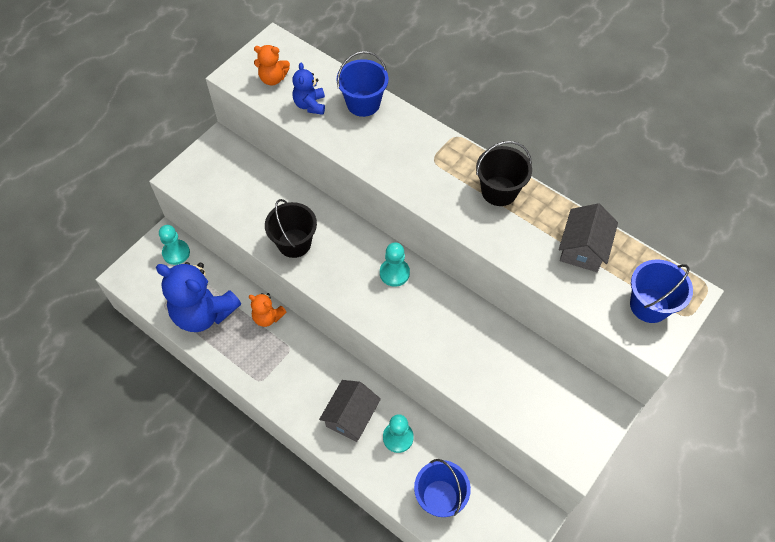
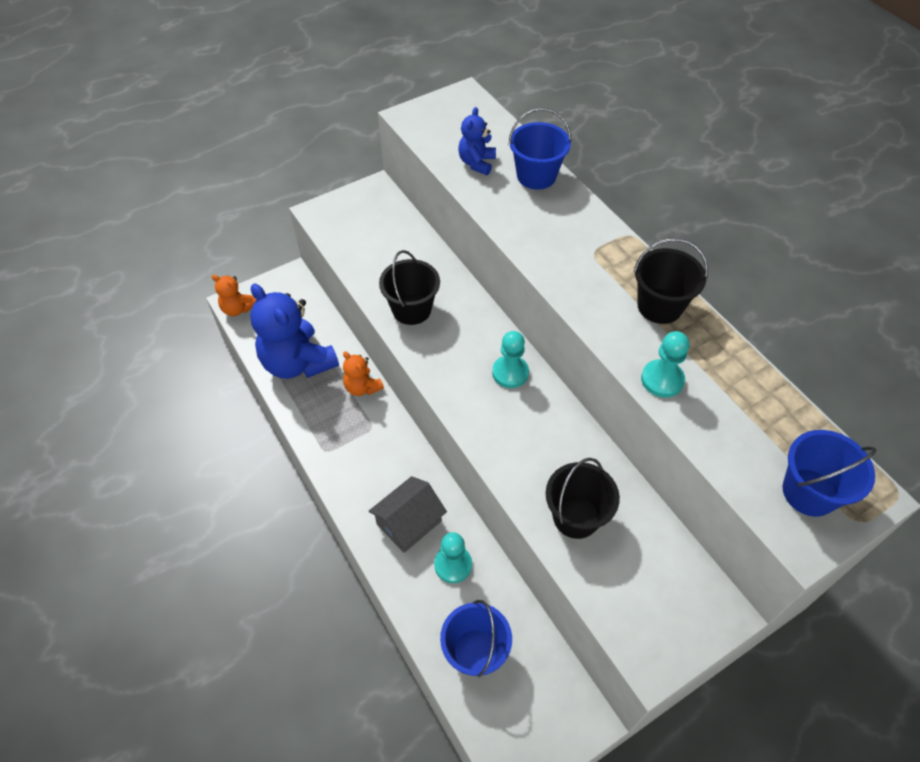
camera: 20 degrees right, 5 degrees down
(176, 253) = (296, 295): turquoise pawn -> turquoise pawn (662, 380)
(273, 78) = (448, 129): orange teddy bear -> orange teddy bear (237, 309)
(486, 372) = (576, 517): none -> black bucket
(583, 248) = (743, 399): grey house -> none

